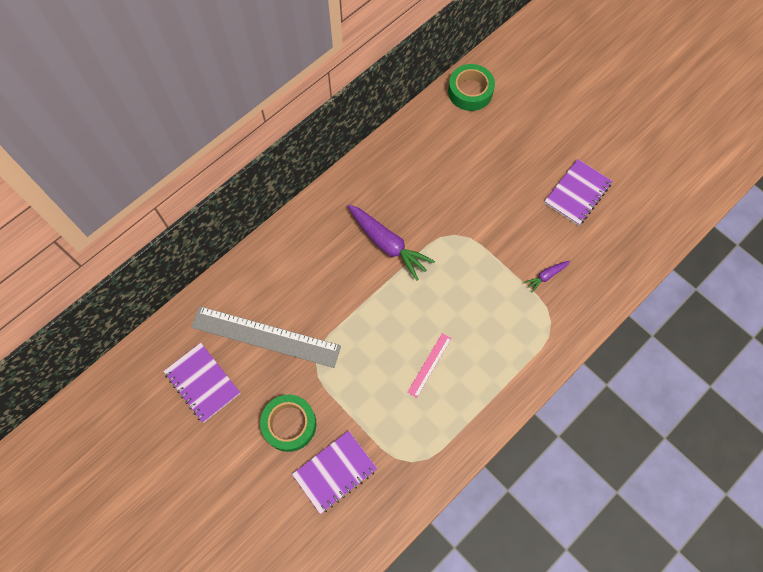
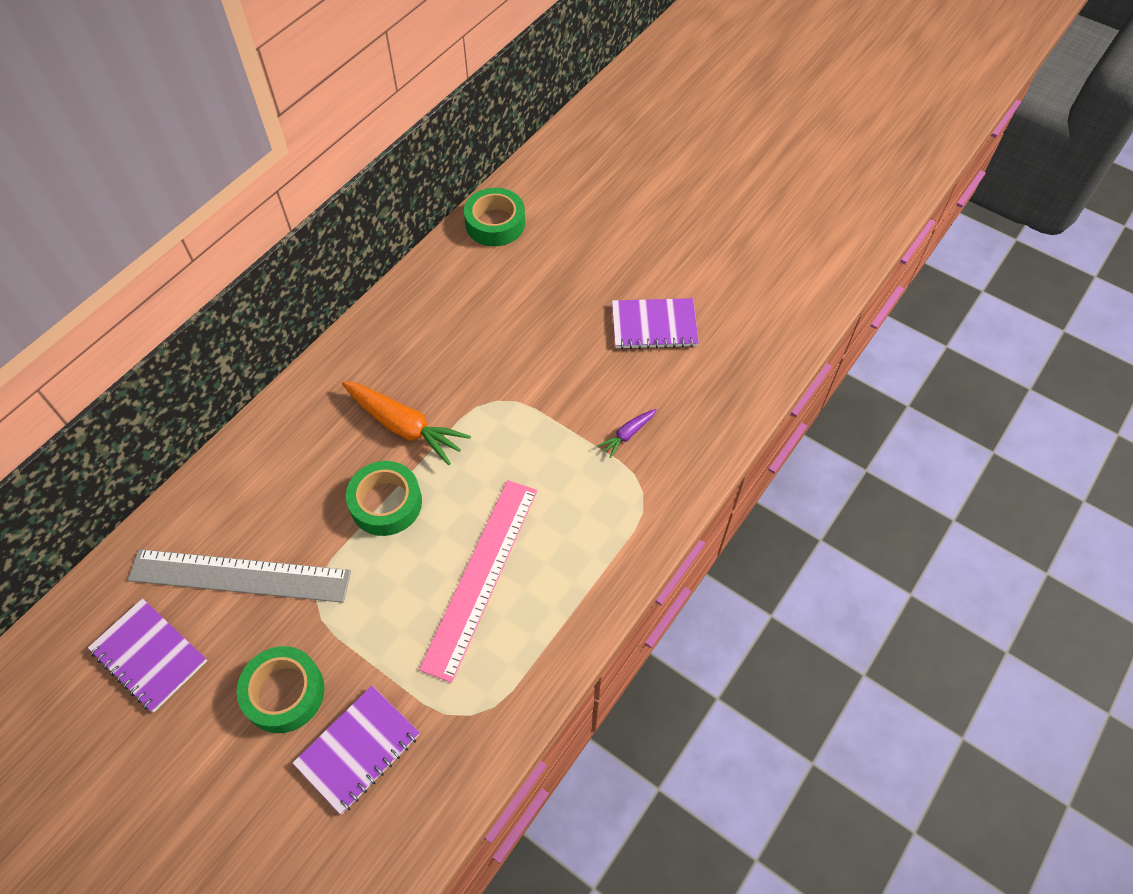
camera: 10 degrees left, 10 degrees down
(369, 300) = (386, 503): none -> green tape
(387, 244) = (404, 426): purple carrot -> orange carrot
(429, 365) = (481, 576): pink ruler -> pink ruler, size x2.15
(577, 193) = (654, 326): purple notebook -> purple notebook turned 60 degrees clockwise

